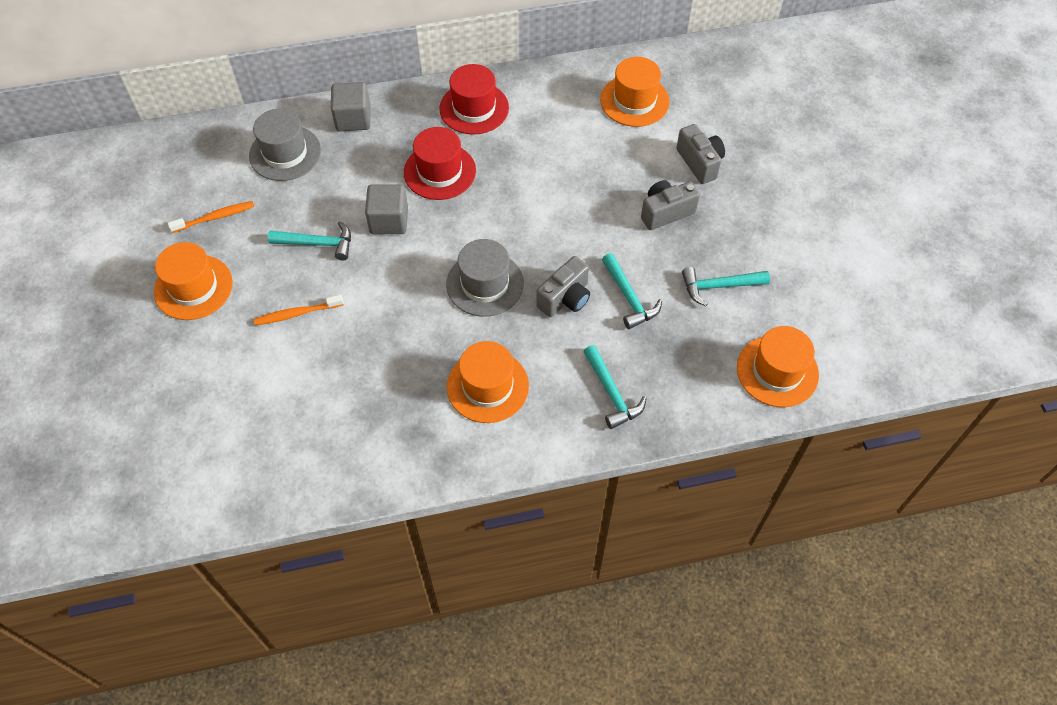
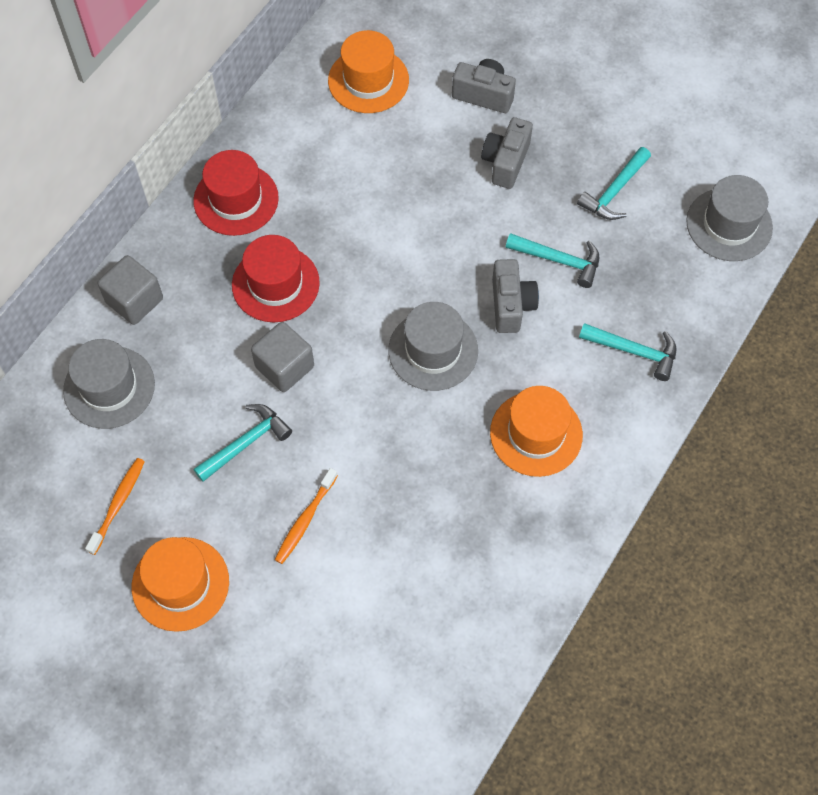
camera: 45 degrees left, 5 degrees up
(777, 371) = (729, 224): orange hat -> grey hat

